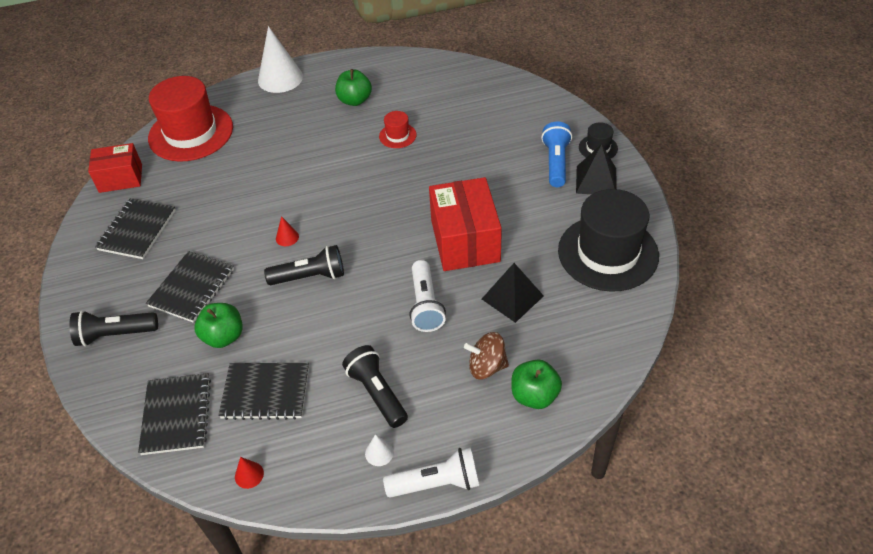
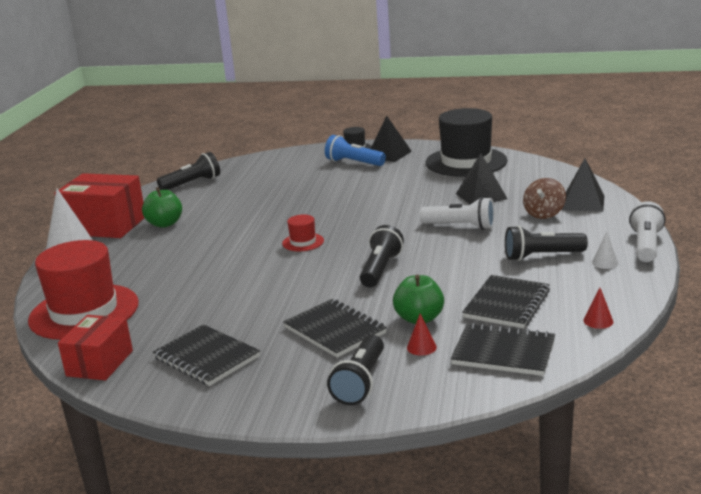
camera: 65 degrees left, 25 degrees down
(287, 237) = (316, 274): red cone -> red cone (421, 347)
(397, 135) = (242, 212): red hat -> red hat (303, 242)
(448, 76) = (192, 183): none -> black flashlight
(465, 241) = (403, 203): red box -> red box (105, 226)
(534, 395) = (583, 202): green apple -> black pyramid

